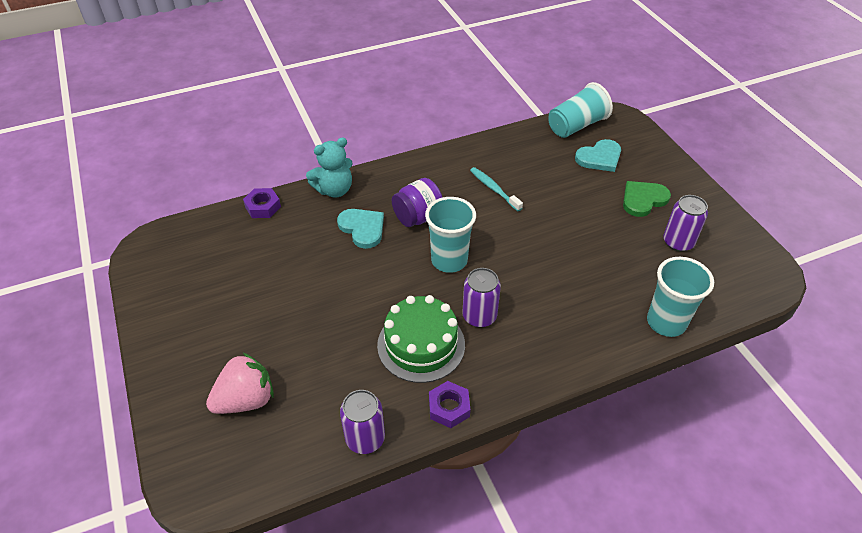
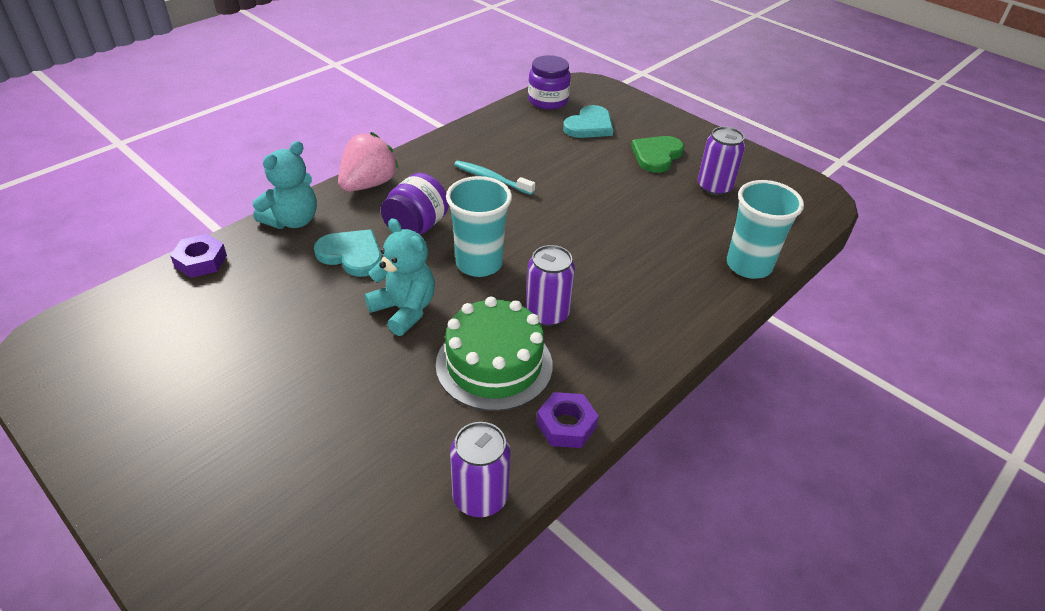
camera: 25 degrees left, 5 degrees down
(246, 400) = (288, 504): pink strawberry -> pink strawberry (368, 184)
(379, 283) = (404, 310): none -> turquoise teddy bear
(576, 126) = (548, 100): turquoise cup -> purple jar

